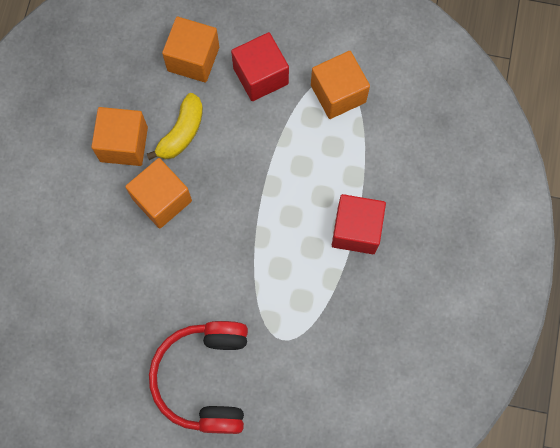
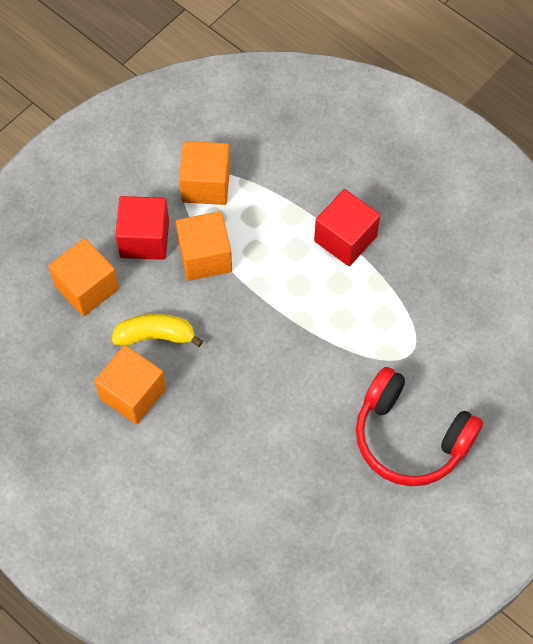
camera: 60 degrees left, 10 degrees down
(162, 200) = (212, 387): orange cube -> orange cube (205, 257)
(182, 132) = (155, 336): yellow banana -> yellow banana turned 60 degrees counterclockwise

